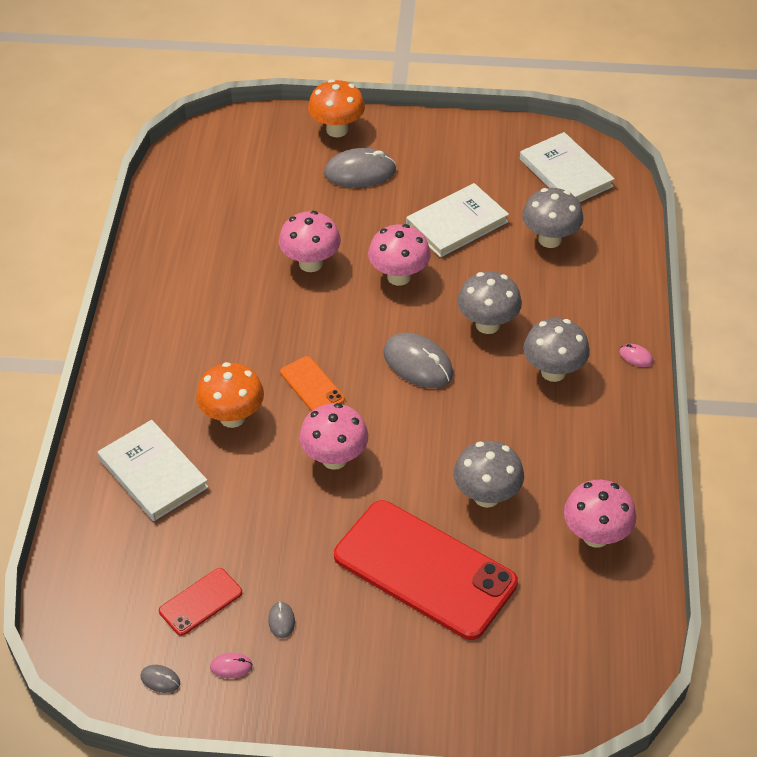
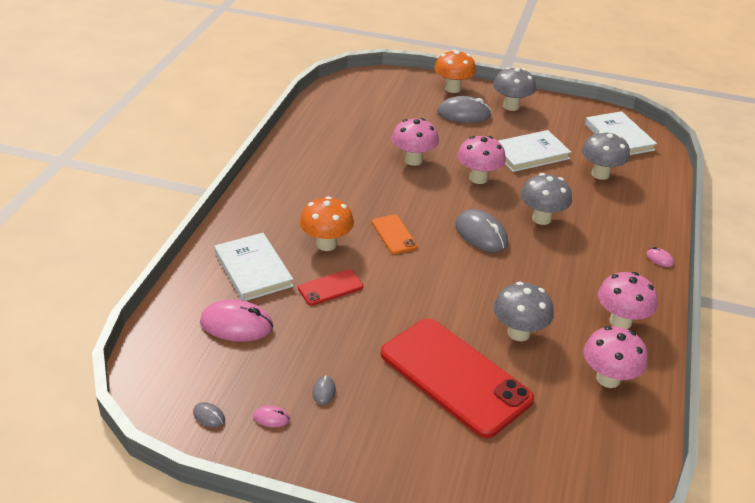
camera: 10 degrees right, 10 degrees down
(156, 554) = (236, 324): none -> pink mouse
(200, 602) = (261, 365): red phone -> red phone (330, 287)
(334, 459) = (399, 285): pink mushroom -> pink mushroom (620, 321)
(553, 372) = (589, 257): grey mushroom -> grey mushroom (511, 106)

